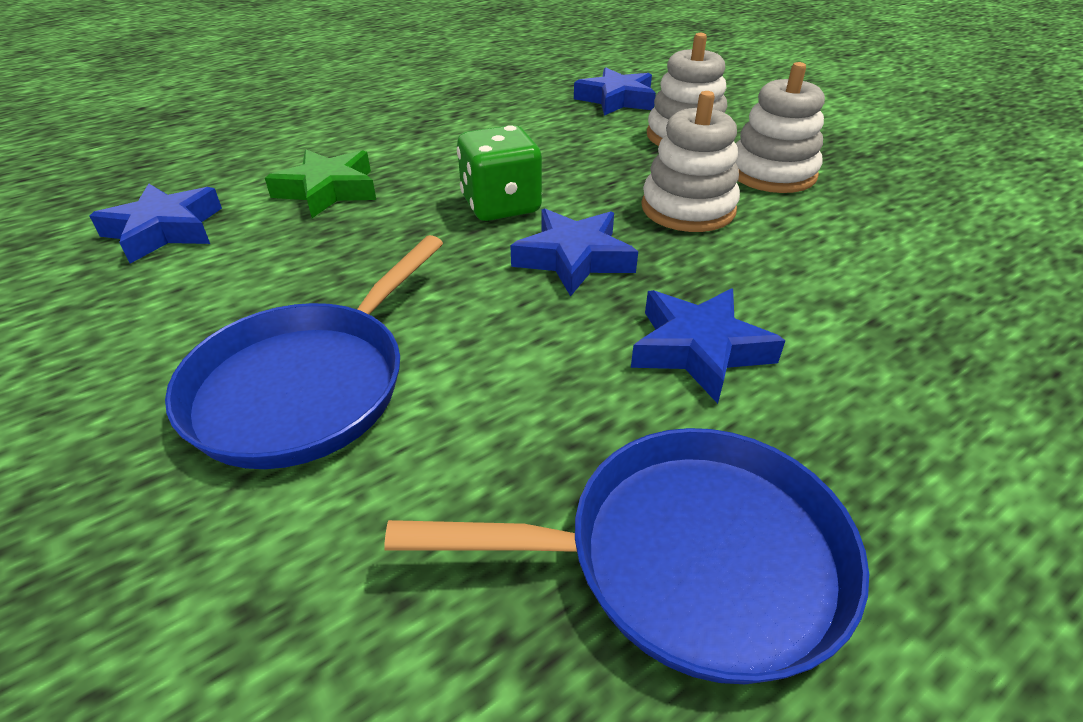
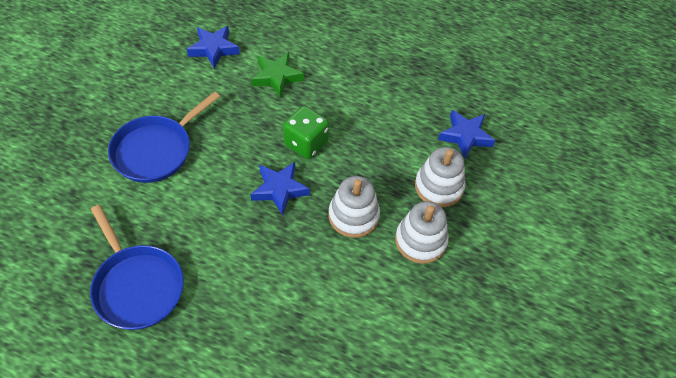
camera: 55 degrees right, 15 degrees up
(306, 386) = (156, 150): blue pan -> blue pan turned 45 degrees counterclockwise
(699, 349) = (241, 256): blue star -> none

